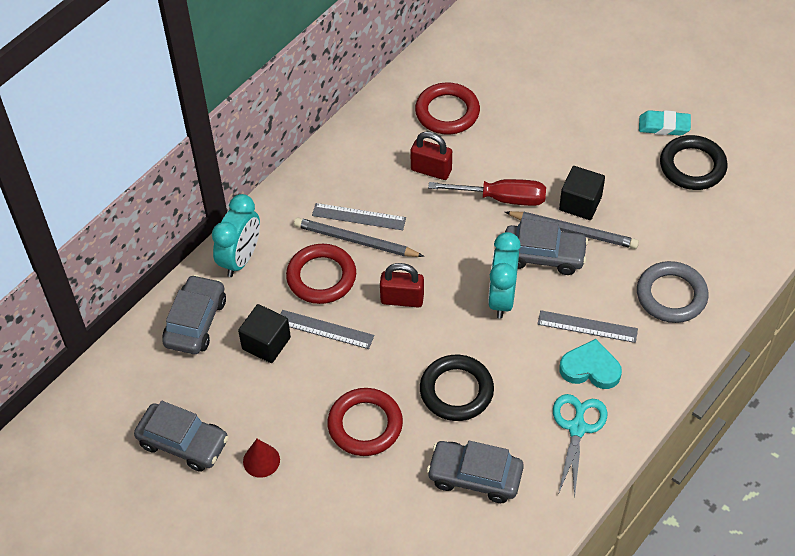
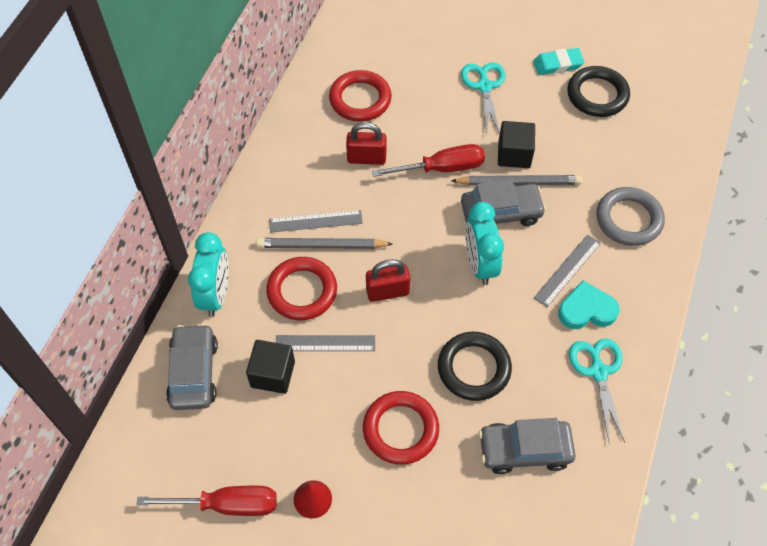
camera: 20 degrees left, 5 degrees up
(183, 443) = (226, 505): grey car -> red screwdriver
(578, 129) = (484, 86): none -> turquoise scissors
(587, 327) = (567, 270): grey ruler -> grey ruler turned 45 degrees counterclockwise

